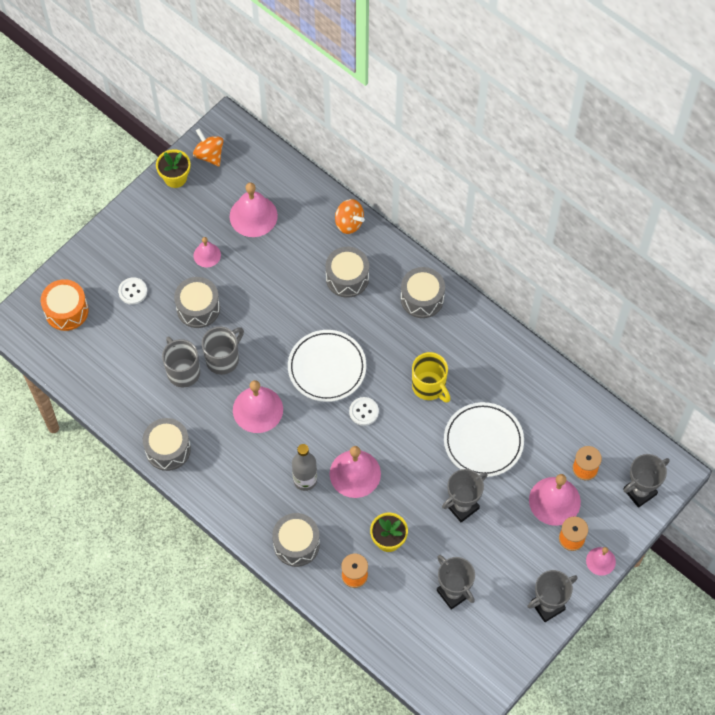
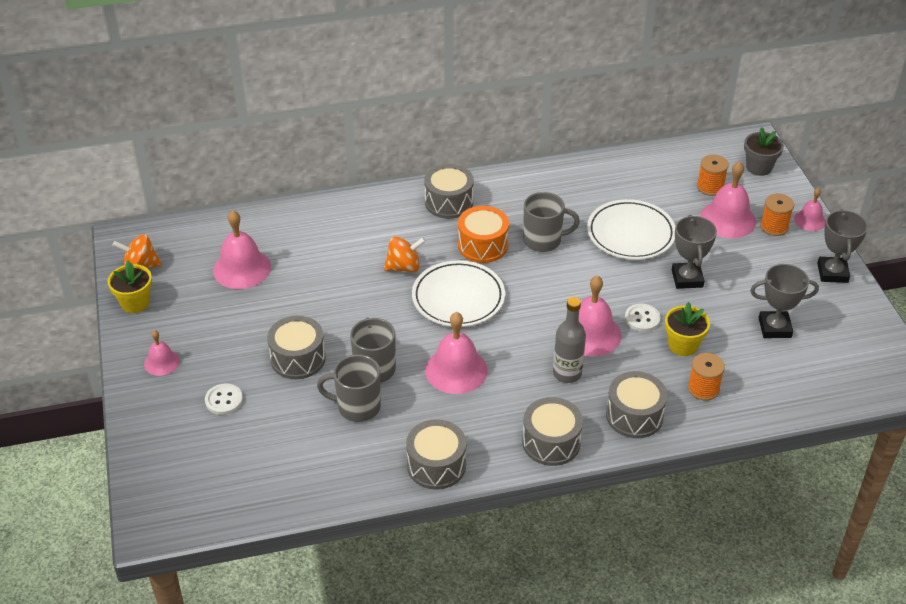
camera: 55 degrees left, 20 degrees down
(66, 311) = (186, 468): orange drum -> orange drum (483, 245)
(207, 255) = (246, 322): pink bell -> pink bell (161, 362)
(347, 278) = (377, 238): grey drum -> grey drum (551, 442)
(349, 223) = (322, 210): orange spinning top -> orange spinning top (404, 267)
(364, 412) = (529, 295): white button -> white button (642, 319)
(429, 387) = (543, 240): yellow mug -> grey mug
(640, 492) = (759, 167): grey trophy -> grey flower pot

